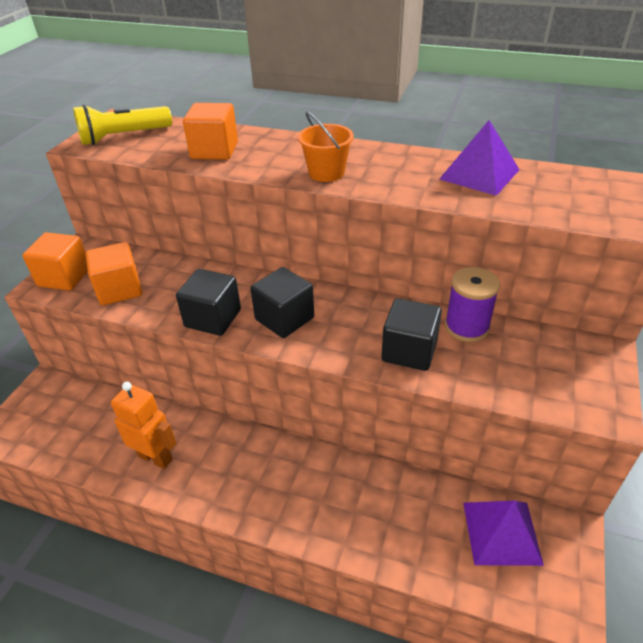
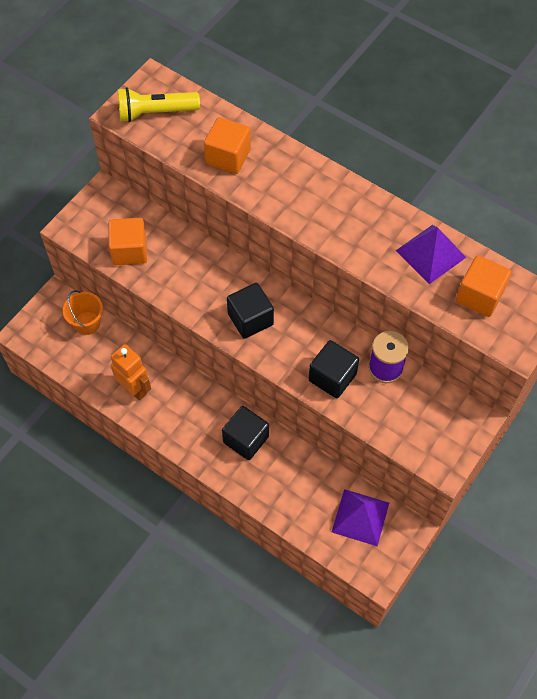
camera: 15 degrees right, 20 degrees up
(64, 277) = (87, 224): orange cube -> orange cube (479, 296)
(213, 318) = (196, 303): black cube -> black cube (246, 439)
(326, 173) = (310, 216): orange bucket -> orange bucket (87, 323)

